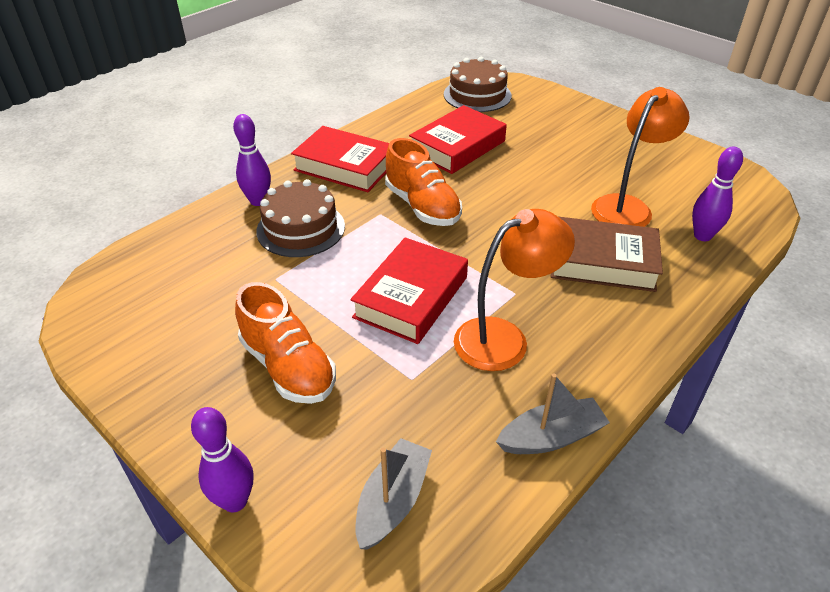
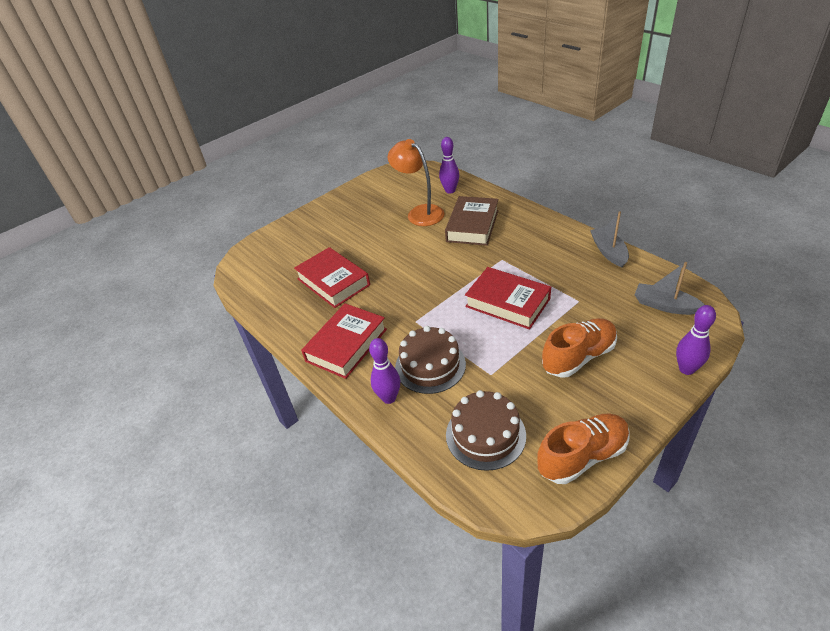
camera: 80 degrees left, 0 degrees up
(422, 206) = (409, 299): orange shoe -> orange shoe (582, 456)
(477, 95) = (258, 271): brown cake -> brown cake (485, 435)
(504, 338) = (540, 265): orange lamp -> none

